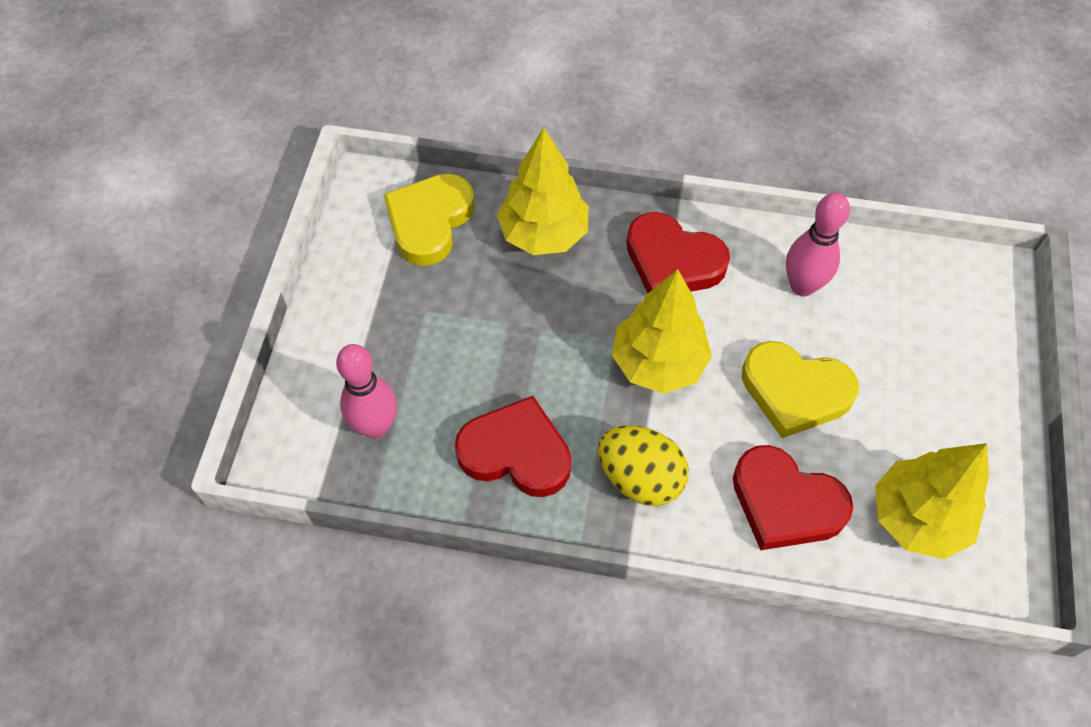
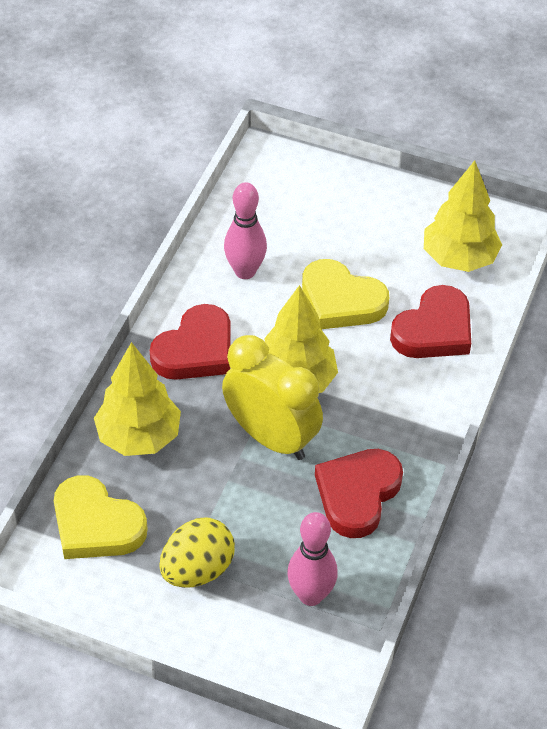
camera: 80 degrees left, 10 degrees down
(573, 353) = (271, 437): none -> yellow clock
(640, 478) = (397, 415): yellow egg -> yellow egg (197, 570)
(795, 391) = (341, 300): yellow heart -> yellow heart turned 90 degrees clockwise

